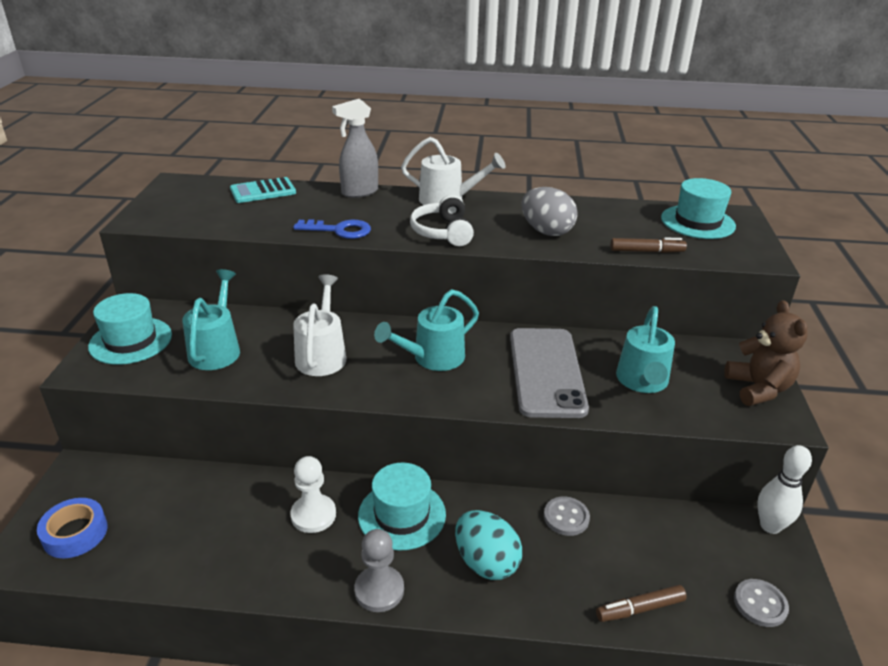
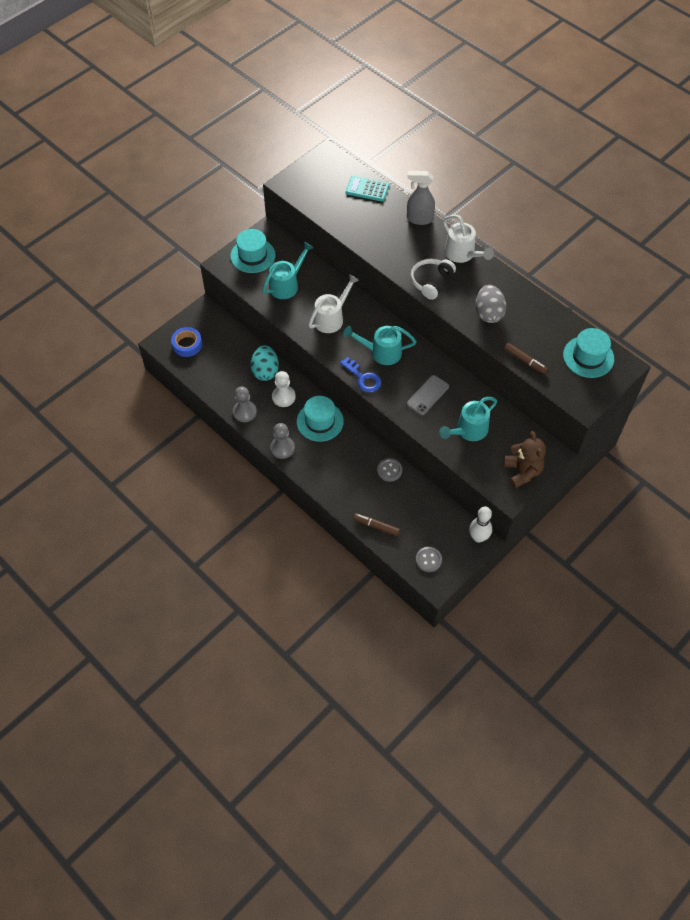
camera: 40 degrees right, 25 degrees up
(264, 575) = (244, 412): none -> grey pawn
(339, 230) = (378, 249): blue key -> blue key (363, 378)
(486, 562) = (334, 466): turquoise egg -> turquoise egg (265, 371)
(546, 372) = (427, 395): grey phone -> grey phone, size x0.57
(758, 389) = (522, 472): brown teddy bear -> brown teddy bear turned 45 degrees counterclockwise

